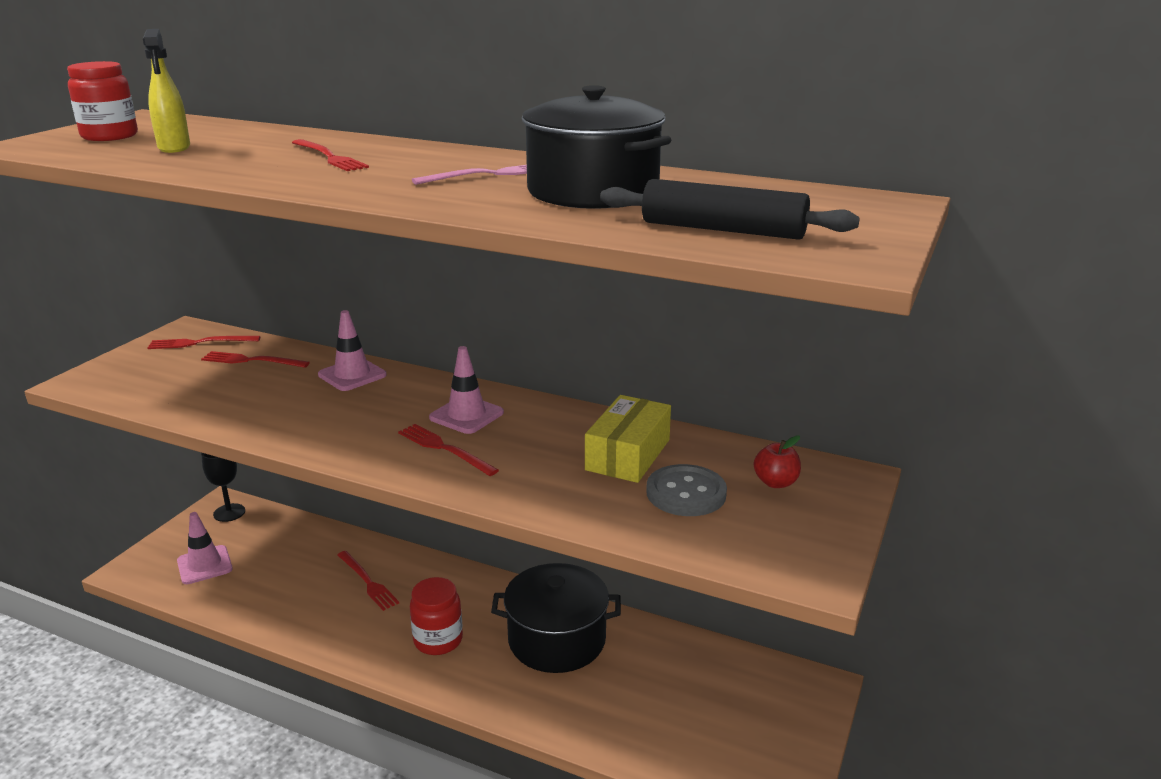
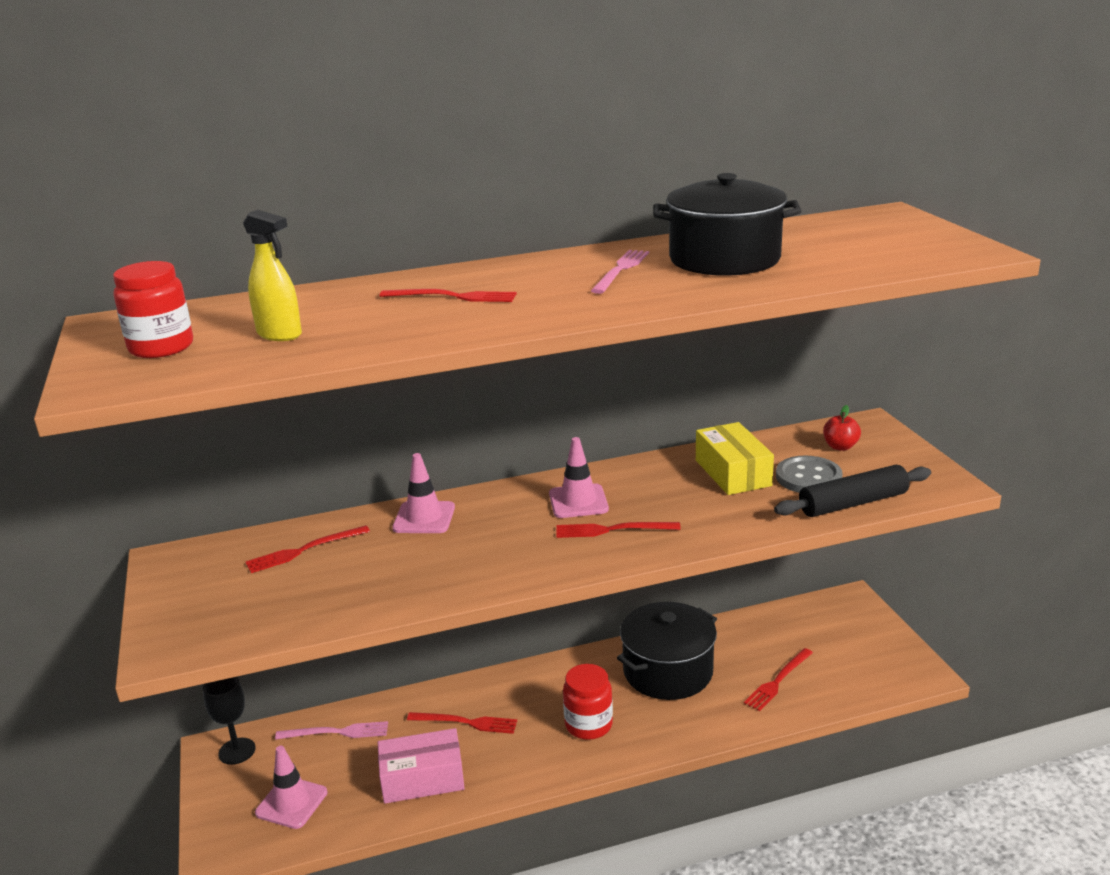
camera: 40 degrees left, 0 degrees up
(200, 343) = (212, 561): red fork -> red fork (778, 681)
(287, 602) = (422, 778): none -> pink box
(291, 536) = (336, 732): none -> pink fork
(722, 230) = (869, 258): black rolling pin -> black rolling pin (853, 503)

